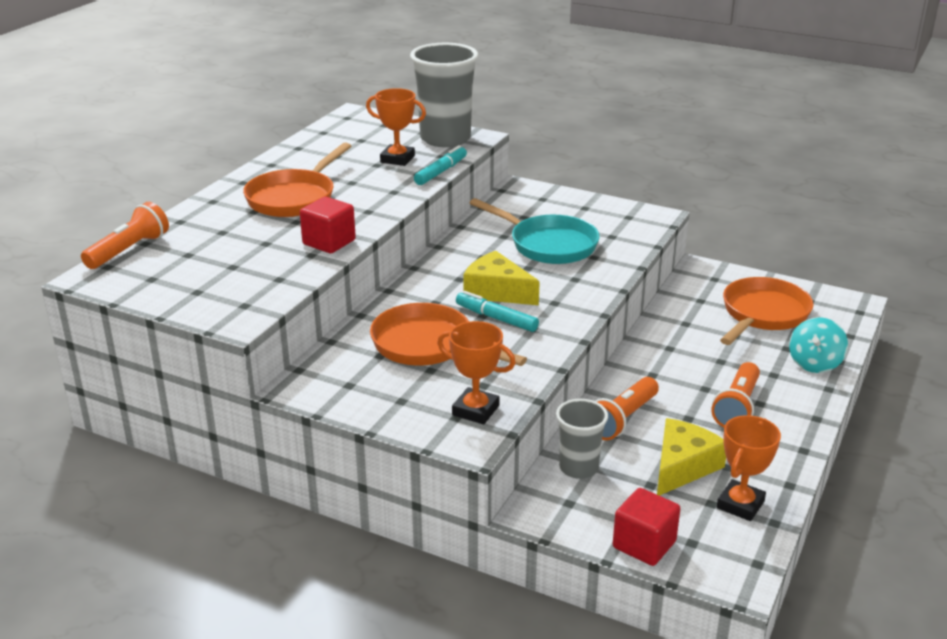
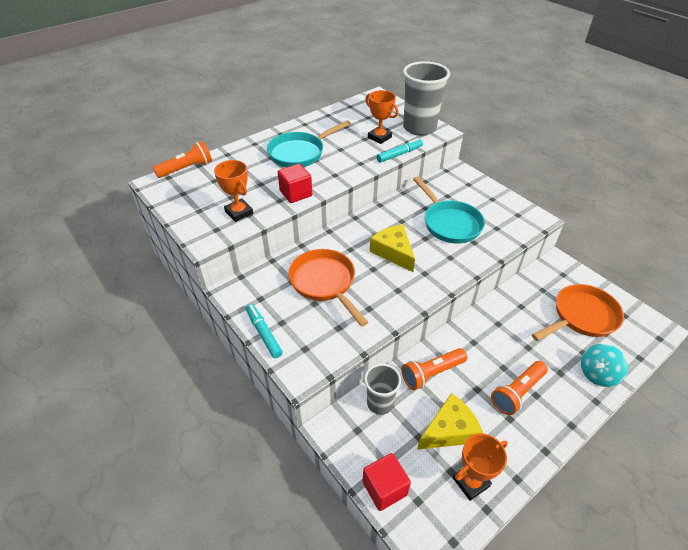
camera: 25 degrees right, 15 degrees up
(294, 198) = (300, 153): orange pan -> turquoise pan
(475, 410) = (320, 348): orange trophy -> orange trophy (239, 212)
(496, 318) = (379, 274): turquoise marker -> turquoise marker (264, 333)

